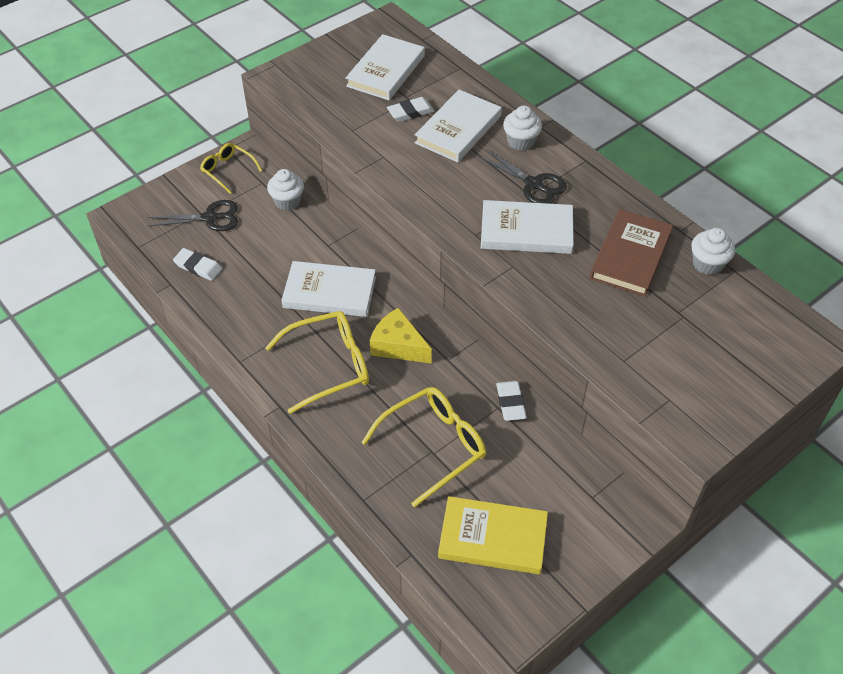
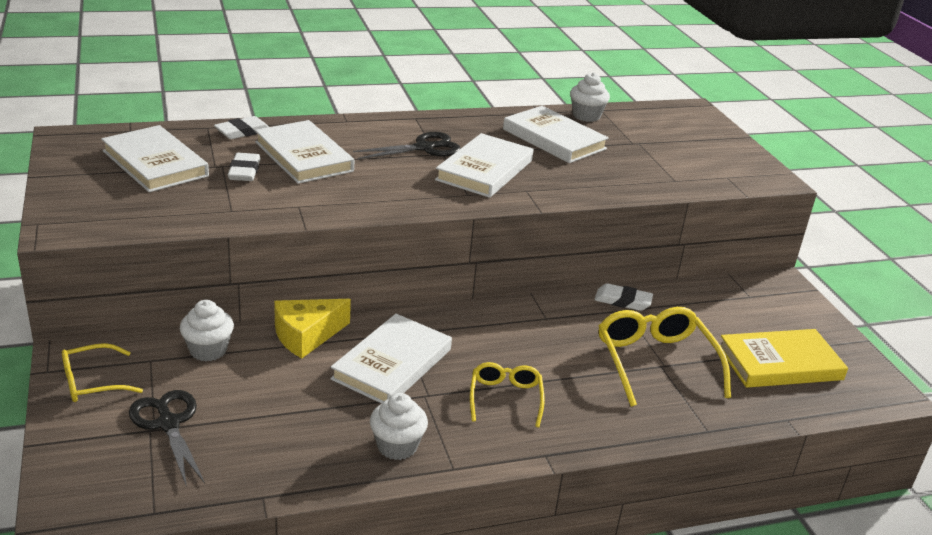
camera: 70 degrees left, 20 degrees down
(198, 267) = (253, 460): white eraser -> white eraser (242, 132)
(210, 218) = (168, 424): black scissors -> black scissors turned 45 degrees counterclockwise
(328, 365) = (505, 398): yellow glasses -> yellow glasses, size x0.59
(398, 345) = (507, 342): yellow cheese -> yellow cheese (306, 335)
(493, 538) = (780, 363): yellow book -> yellow book turned 45 degrees clockwise
(520, 142) = (358, 135): white cupcake -> white cupcake (397, 446)
(630, 256) = (554, 139): brown book -> white book

